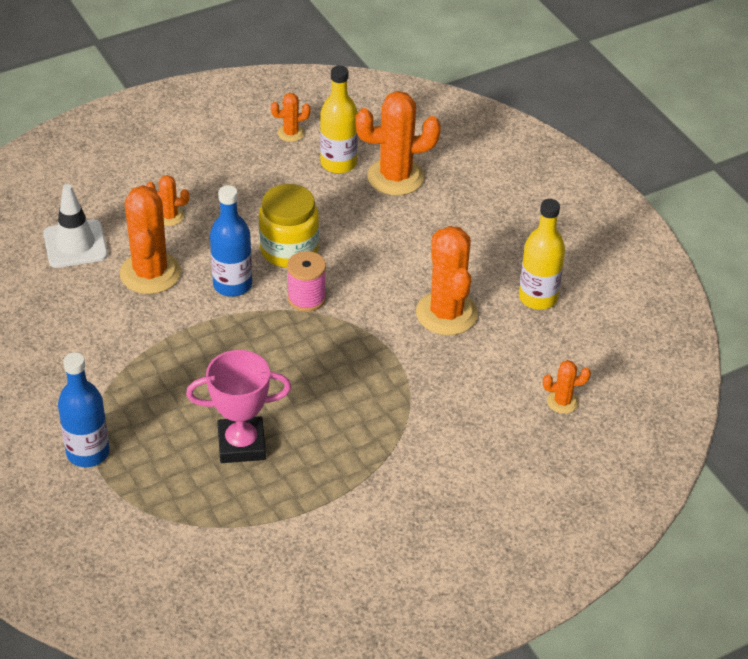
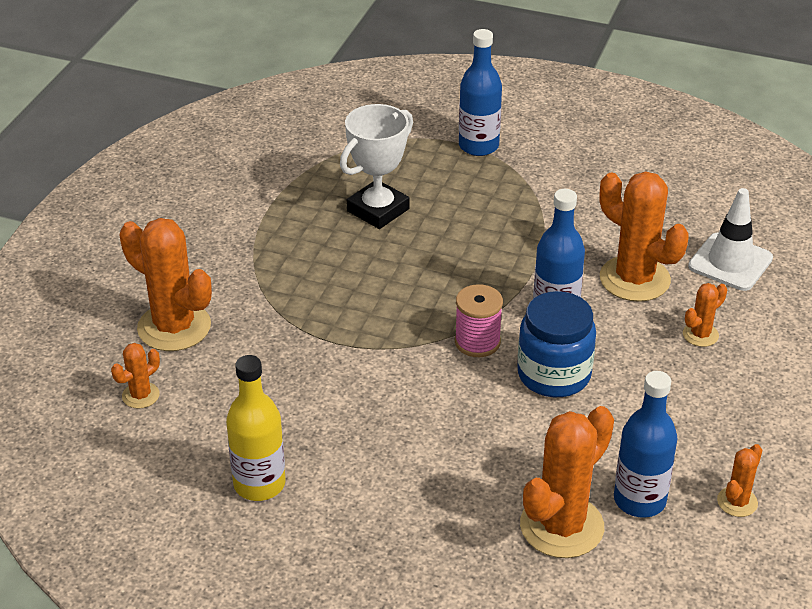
camera: 140 degrees right, 5 degrees down
(241, 444) = (378, 210): pink trophy -> white trophy
(289, 250) = (554, 374): yellow jar -> blue jar
(338, 163) = (639, 500): yellow bottle -> blue bottle
(446, 313) = (334, 409): orange cactus -> orange cactus (174, 327)

